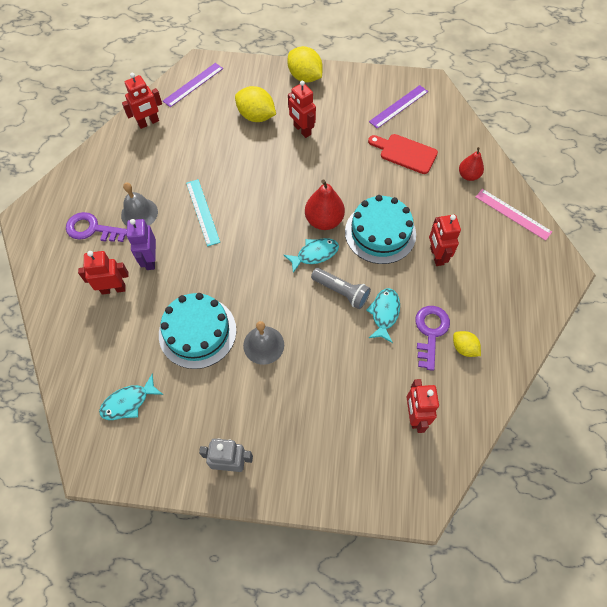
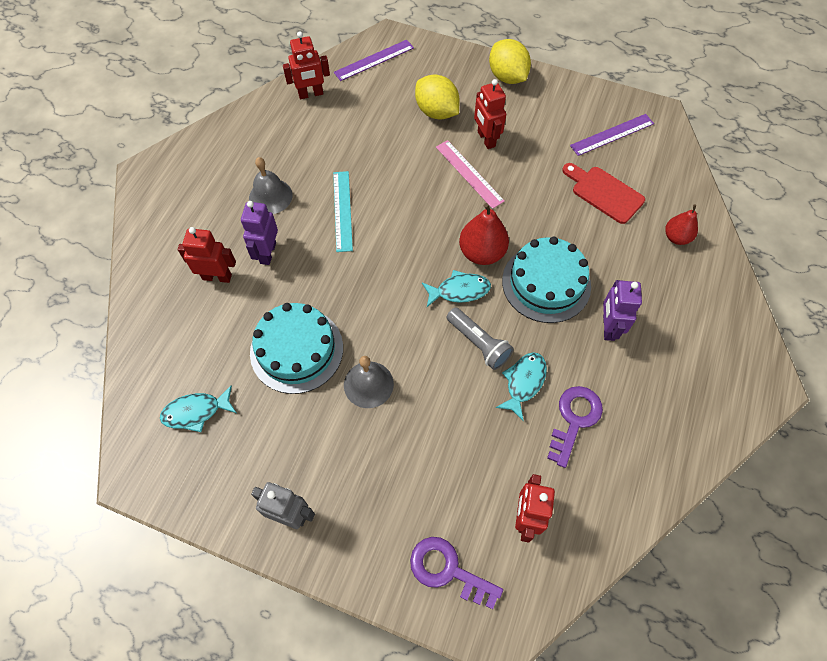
camera: 15 degrees right, 0 degrees up
(92, 229) = (213, 203): purple key -> purple key (448, 570)
(436, 256) = (608, 327): red robot -> purple robot
(464, 348) = (611, 450): yellow lemon -> none
(513, 214) = (720, 298): pink ruler -> pink ruler (469, 173)

